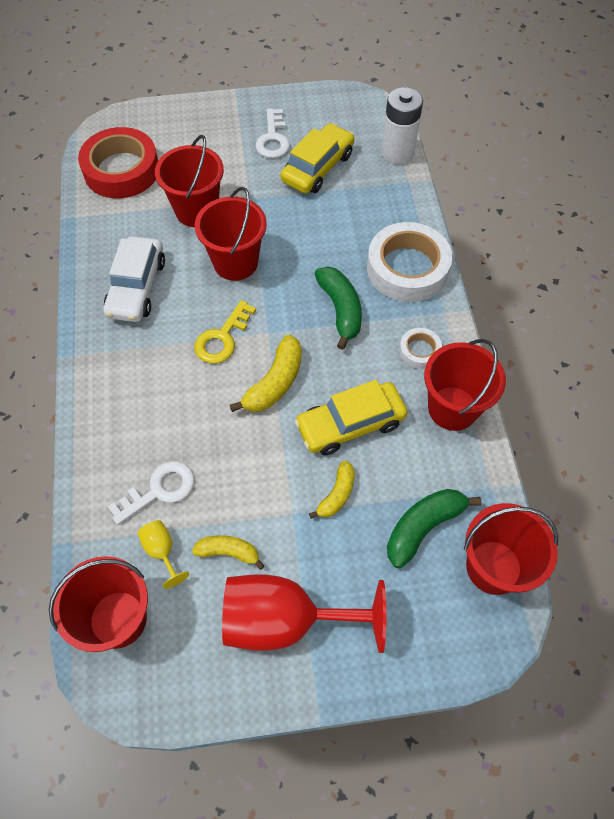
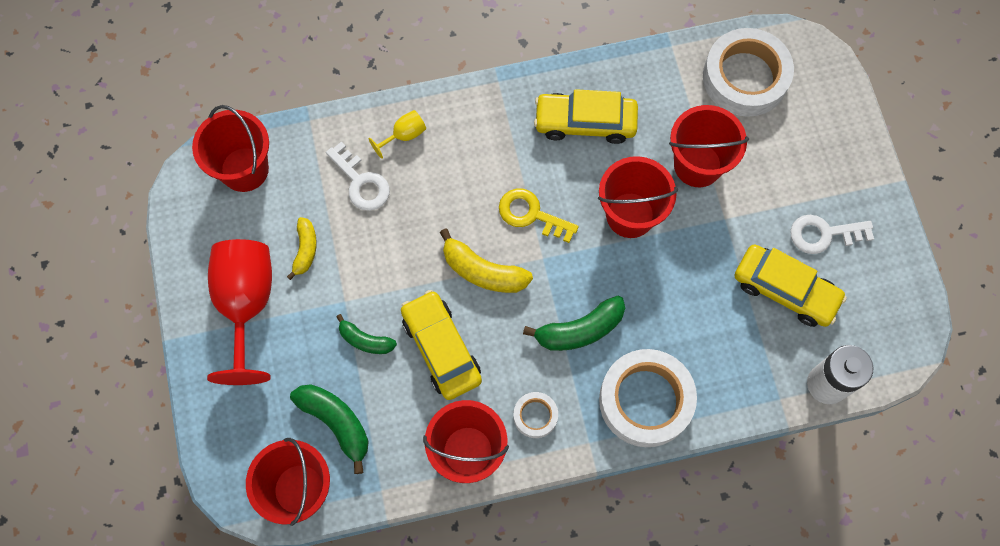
camera: 85 degrees right, 10 degrees up
(121, 170) = (745, 77): red tape -> white tape
(136, 287) = (585, 122): white car -> yellow car
(162, 551) = (304, 194): yellow goblet -> yellow goblet (404, 135)
(337, 494) = (365, 340): yellow banana -> green banana

